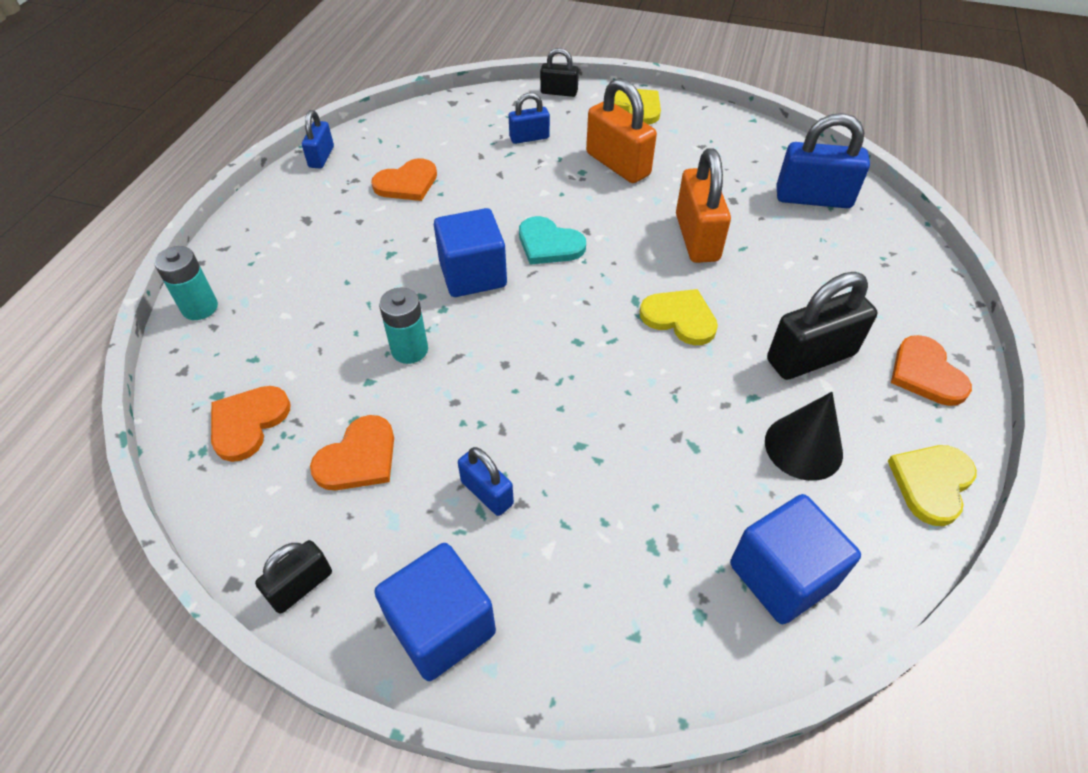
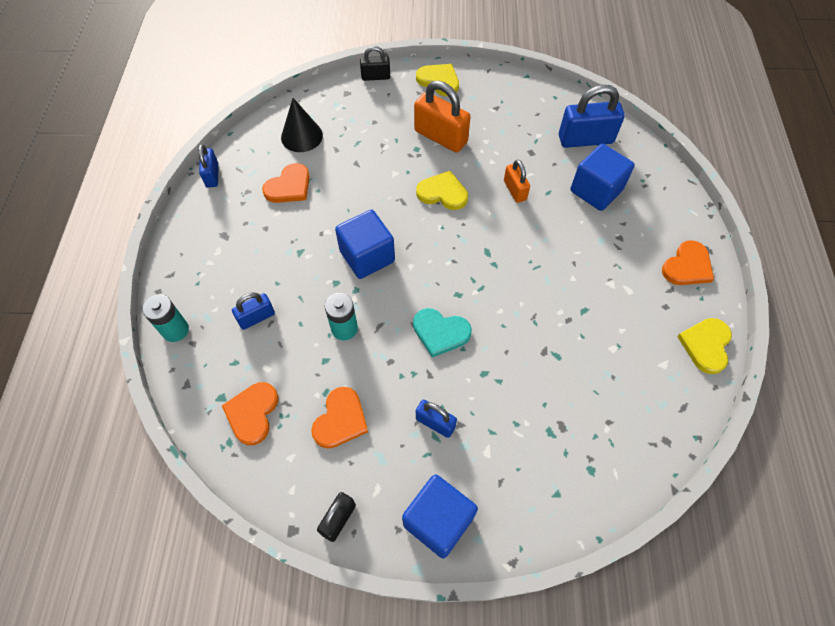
camera: 15 degrees left, 10 degrees up
(529, 138) = (367, 125): blue padlock -> blue padlock (256, 317)
(549, 244) = (413, 218): turquoise heart -> turquoise heart (440, 332)
(680, 318) = (521, 260): yellow heart -> yellow heart (443, 193)
(697, 238) = (515, 190): orange padlock -> orange padlock, size x0.57
(781, 575) = (632, 431): blue cube -> blue cube (596, 190)
(803, 447) = (624, 339): black cone -> black cone (302, 136)
(810, 357) = (613, 271): black padlock -> none
(926, 373) = (687, 266): orange heart -> orange heart turned 105 degrees counterclockwise

